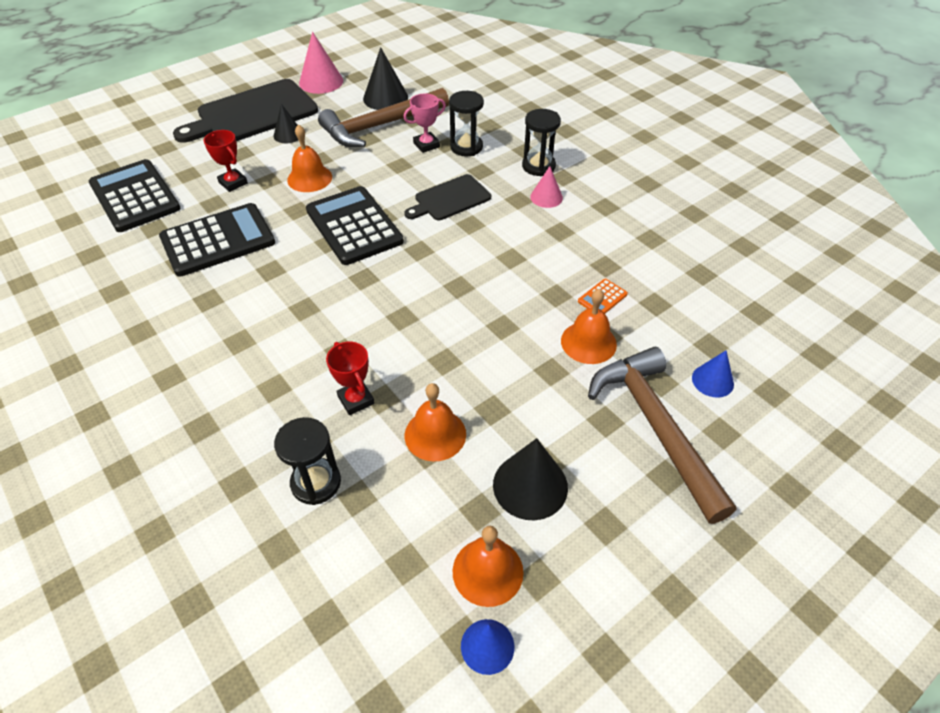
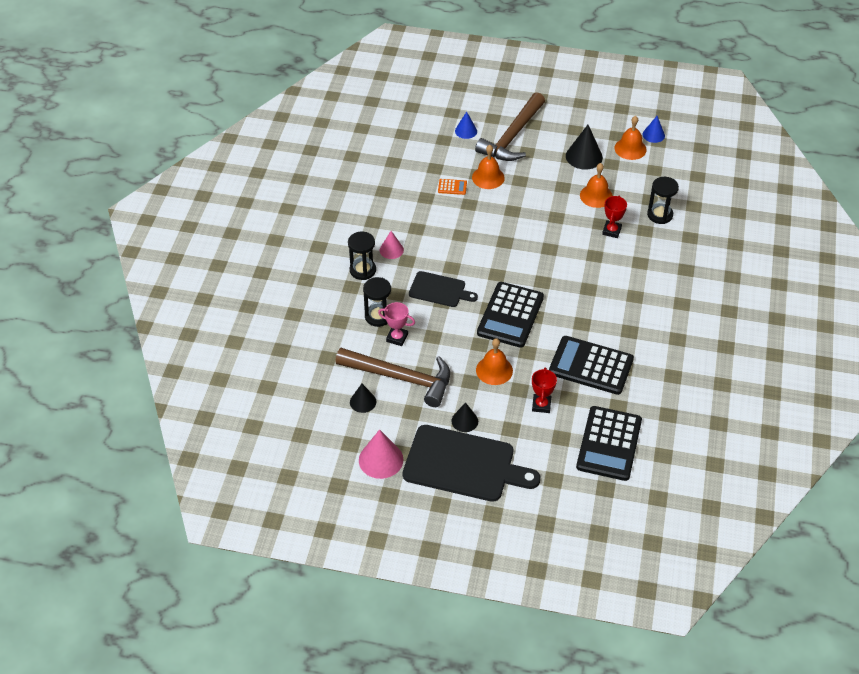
camera: 130 degrees left, 0 degrees up
(385, 98) = (363, 402): black cone -> black cone, size x0.62

